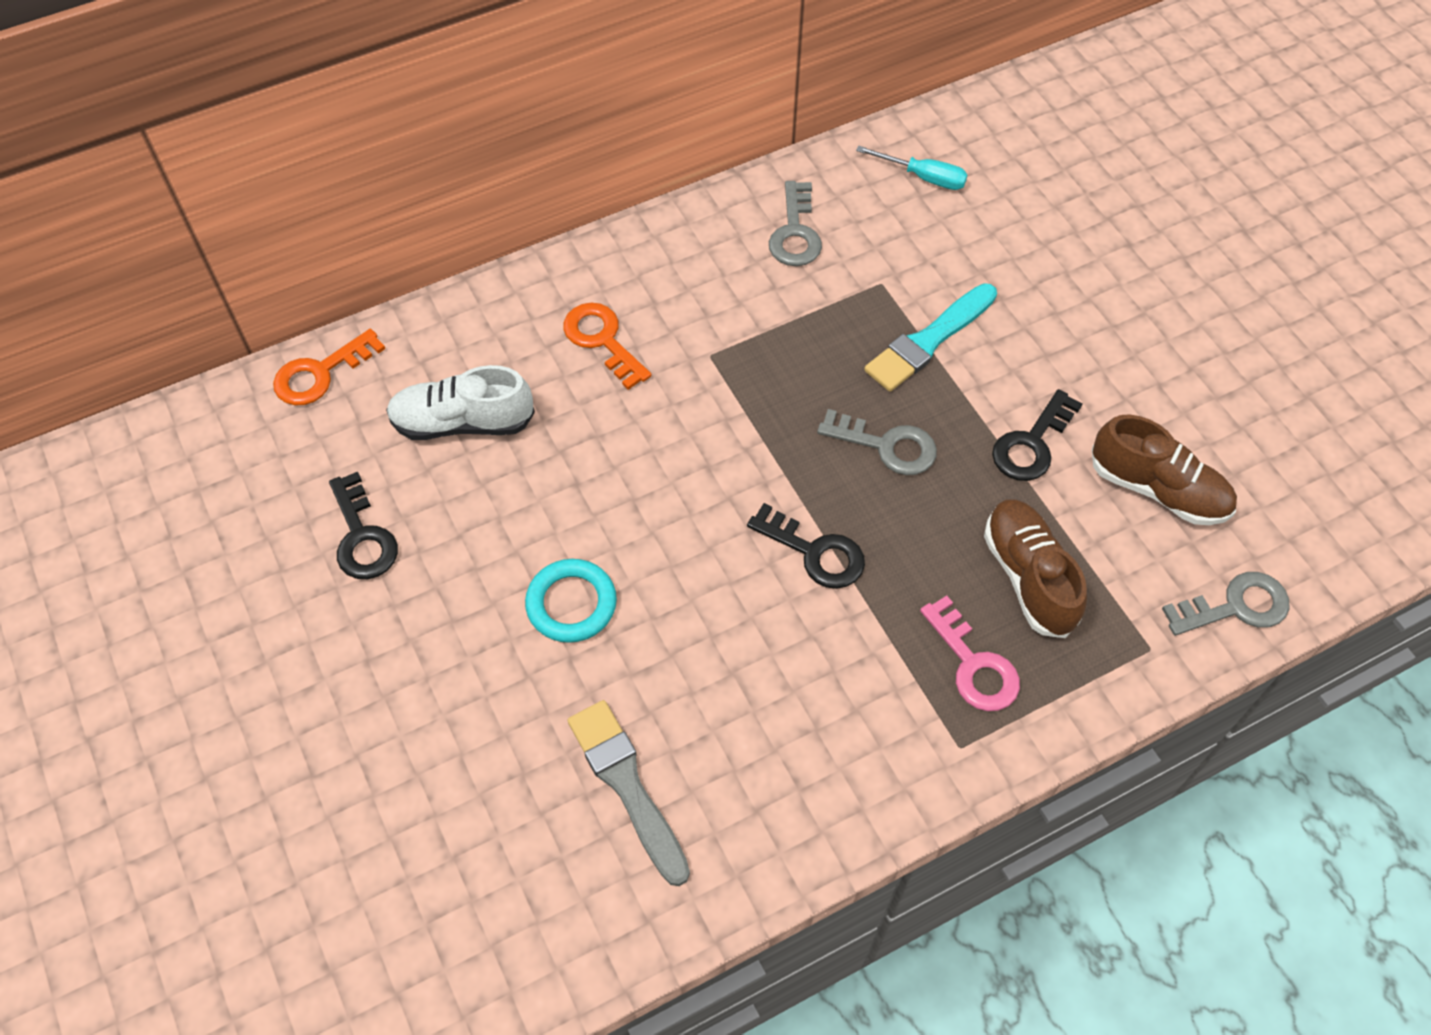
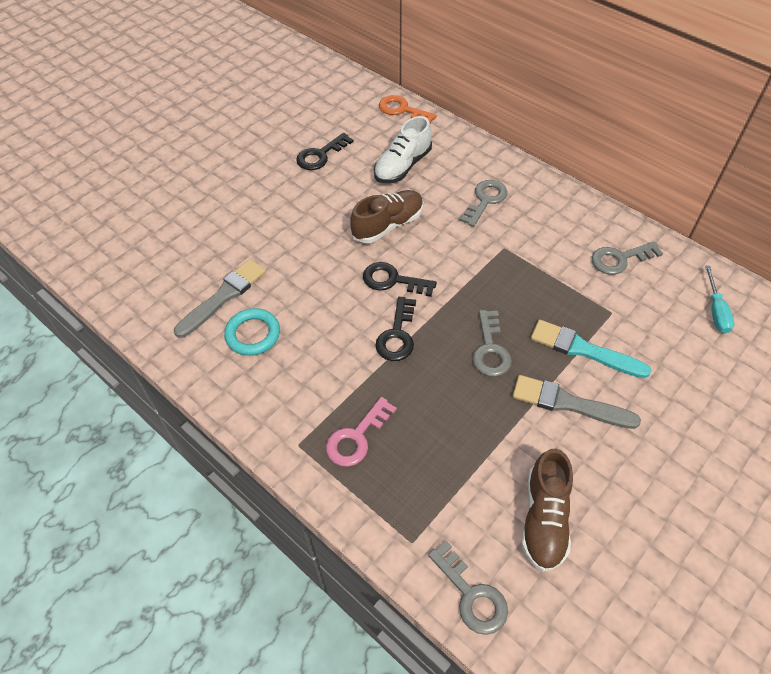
camera: 70 degrees right, 5 degrees down
(463, 422) = (402, 166): white shoe -> white shoe turned 120 degrees counterclockwise
(571, 604) = (317, 241): turquoise ring -> turquoise ring (253, 334)
(602, 340) = (485, 200): orange key -> grey key
(1005, 393) = (568, 403): none -> grey brush
(1028, 577) = (433, 453): brown shoe -> brown shoe (388, 225)
(1032, 444) = (537, 429): black key -> black key (393, 280)

